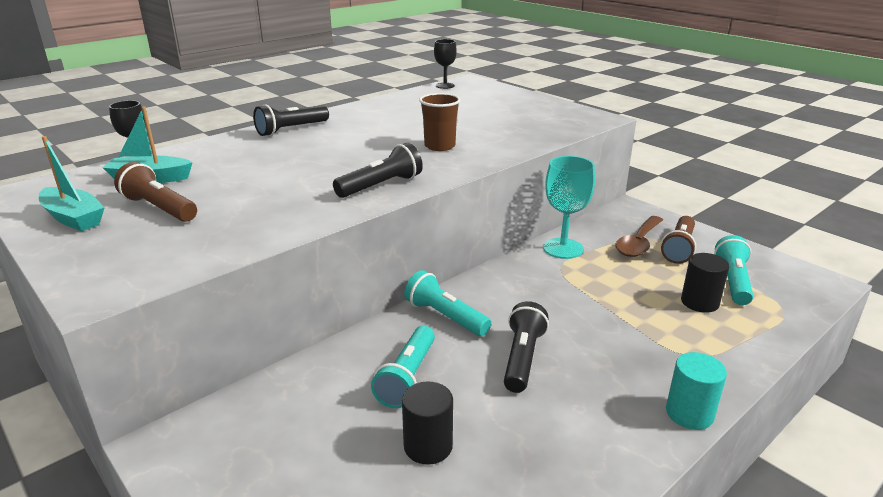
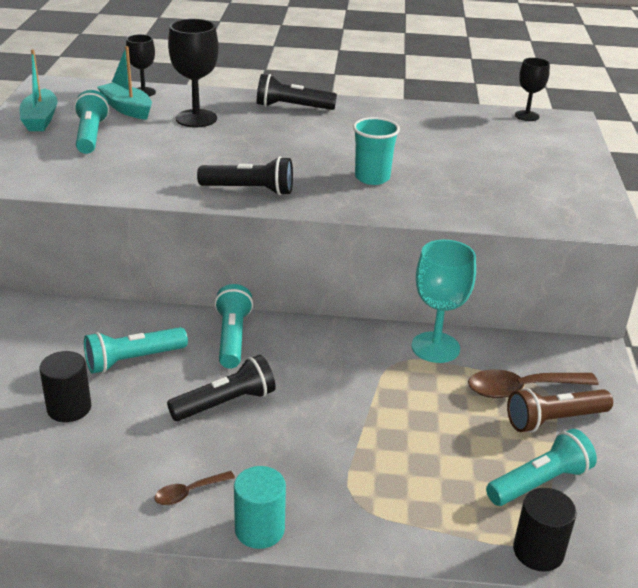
camera: 45 degrees right, 5 degrees up
(159, 208) = (91, 135): brown flashlight -> turquoise flashlight
(231, 162) = (196, 118): none -> black goblet
(439, 146) = (372, 178): brown cup -> turquoise cup
(614, 429) = (188, 493): none -> brown spoon
(699, 302) = (460, 473): black cylinder -> black cylinder (538, 551)

